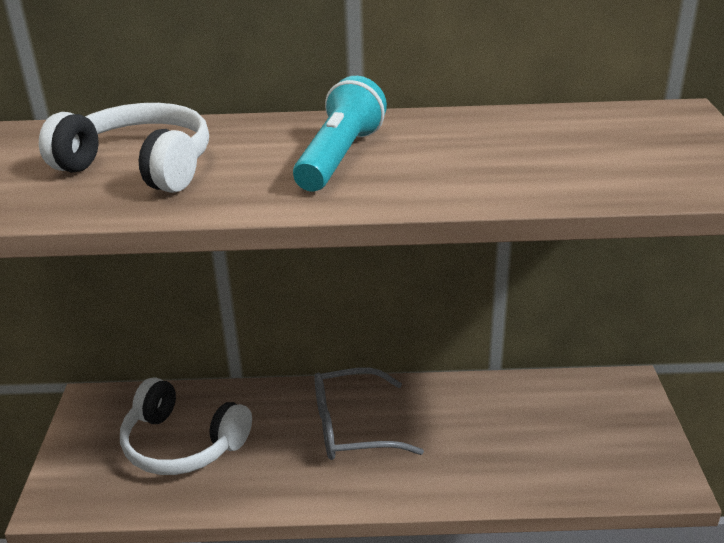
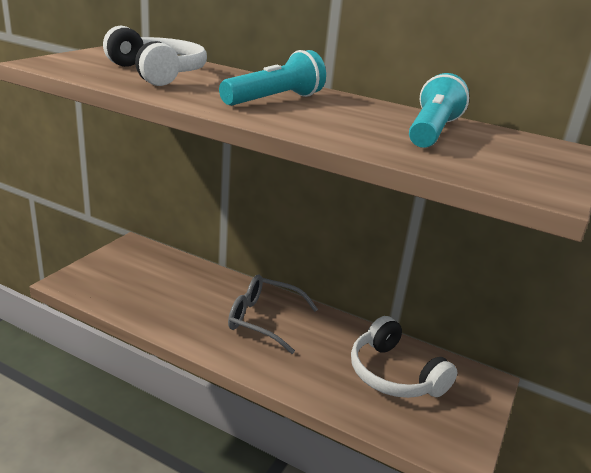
camera: 25 degrees right, 5 degrees down
(182, 444) = (158, 285): white headphones -> white headphones (394, 374)
(552, 141) = (432, 132): none -> turquoise flashlight

